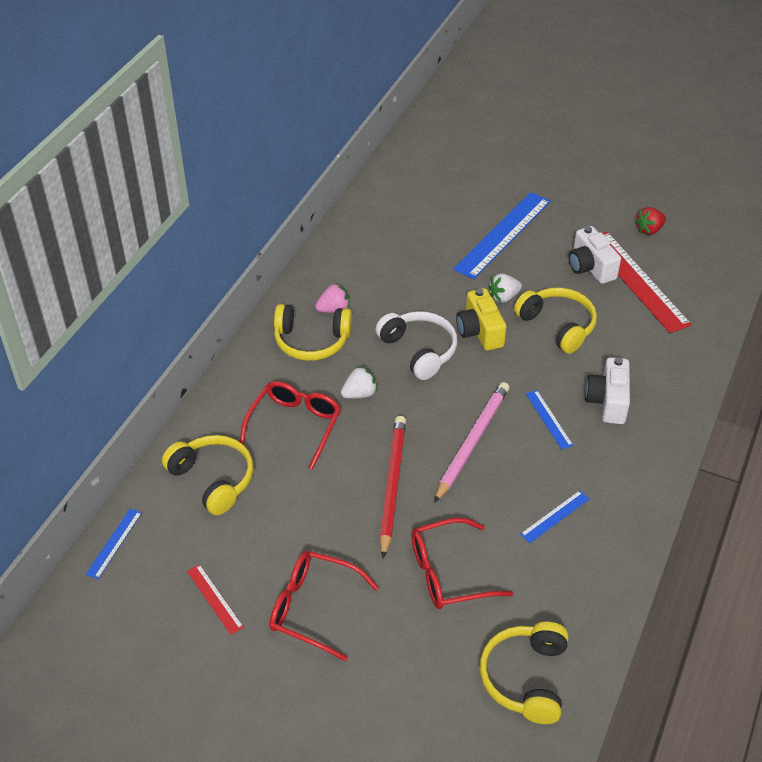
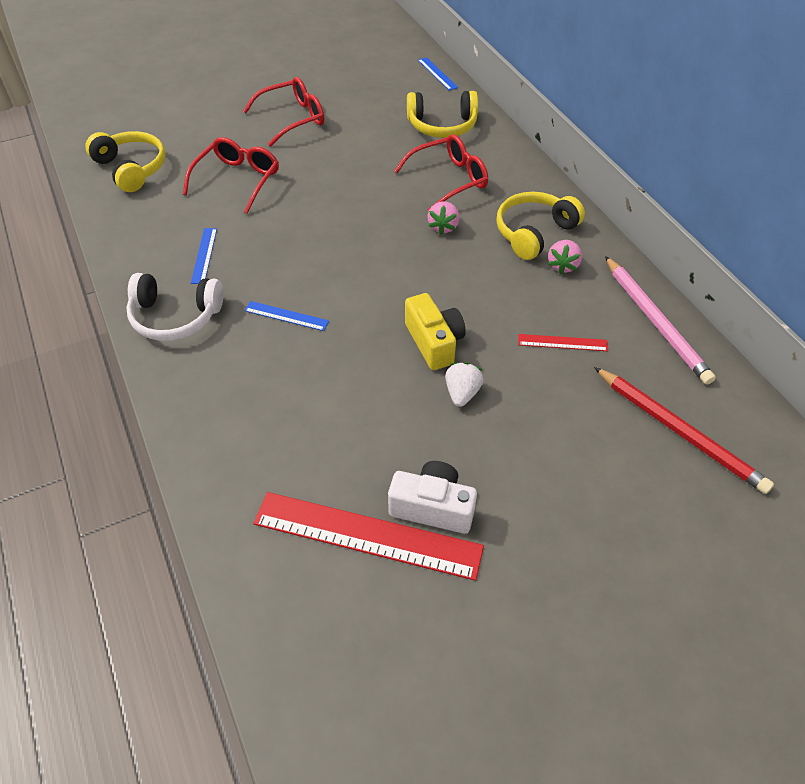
camera: 130 degrees right, 5 degrees up
(214, 599) = (349, 90): red ruler -> red ruler (562, 343)
(295, 425) = (449, 180): red glasses -> red glasses turned 90 degrees counterclockwise
(359, 394) = (443, 227): white strawberry -> pink strawberry
(392, 485) = (337, 195): red pencil -> red pencil (680, 431)
(419, 350) = (454, 288): white headphones -> white headphones (175, 317)
(472, 442) = (322, 257): pink pencil -> pink pencil (656, 322)
(479, 331) = (434, 342): yellow camera -> yellow camera turned 45 degrees clockwise
(503, 234) = (564, 467): blue ruler -> none
(558, 325) = (379, 406): yellow headphones -> none
(608, 401) = (254, 369): white camera -> none
(649, 230) = (437, 638): red strawberry -> none

